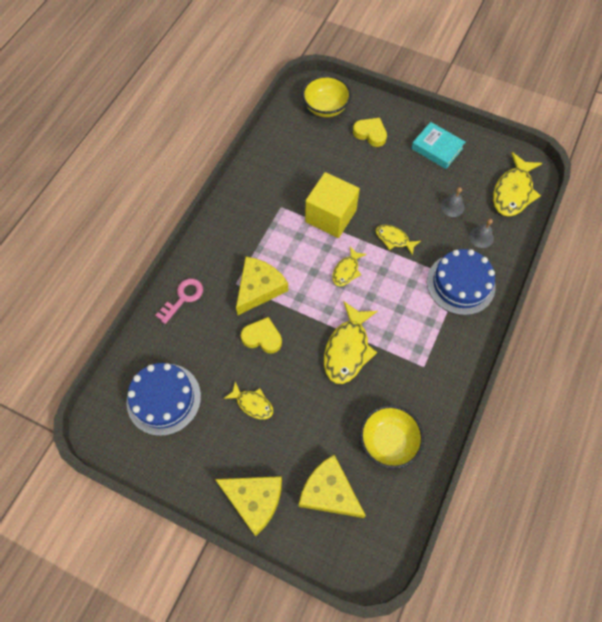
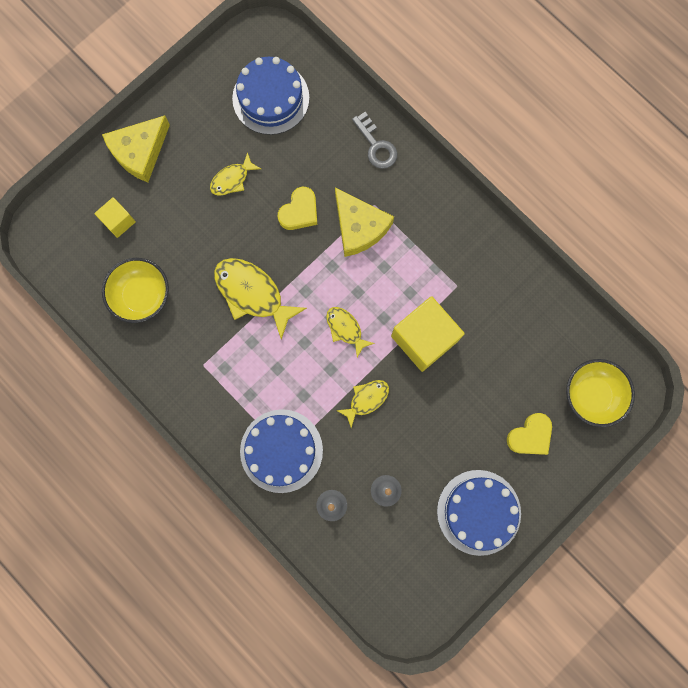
camera: 110 degrees right, 15 degrees up
(183, 298) = (376, 145): pink key -> grey key
(329, 492) = (118, 221): yellow cheese -> yellow cube
(437, 148) = (478, 512): turquoise book -> blue cake
(513, 192) = (380, 578): yellow fish -> none

